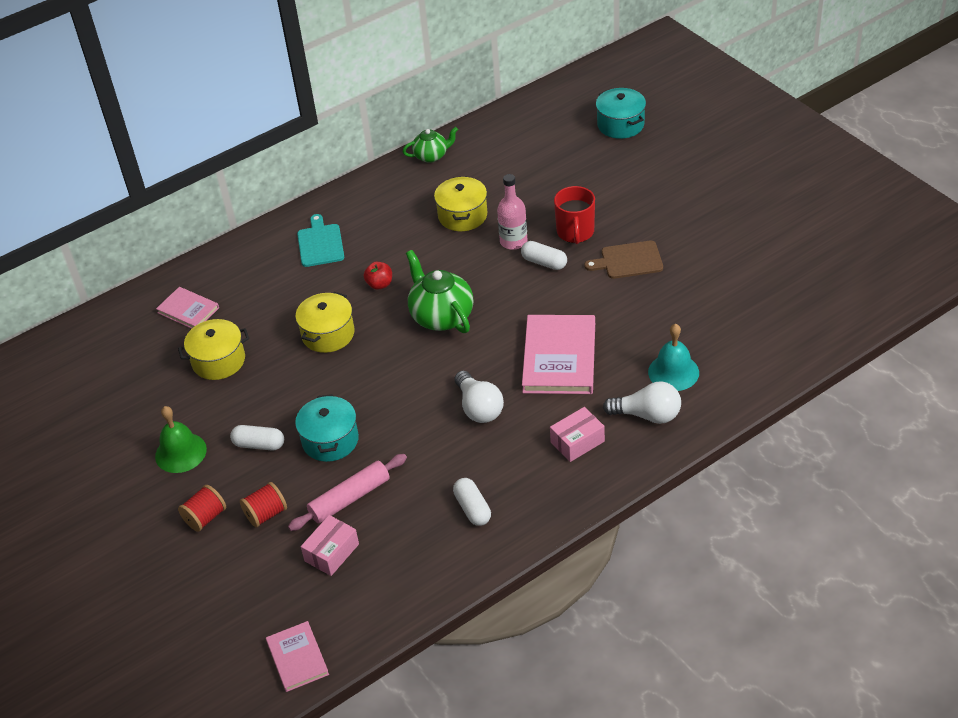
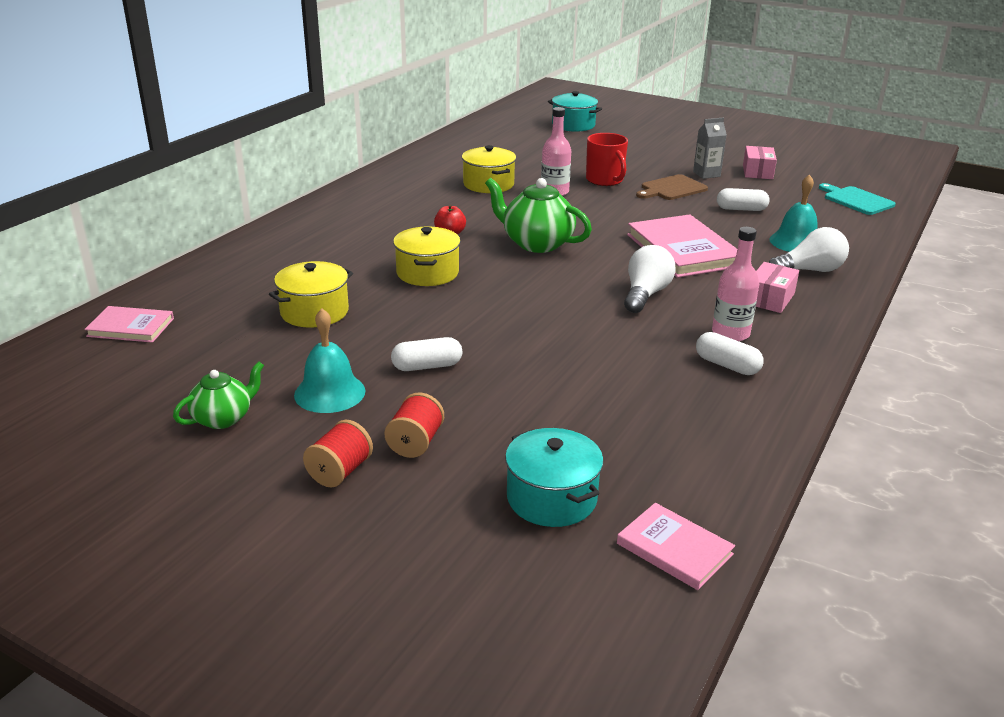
camera: 30 degrees left, 15 degrees down
(180, 452) = (329, 392): green bell -> turquoise bell
(188, 310) = (242, 282): pink book -> pink book (131, 327)
(266, 514) = (493, 422): red spool -> red spool (340, 471)
(320, 243) = (358, 218): turquoise cutting board -> turquoise cutting board (856, 200)
(330, 440) = (510, 346): turquoise pot -> turquoise pot (551, 498)
(331, 552) = (610, 436): pink box -> pink box (757, 172)
(349, 498) = (582, 387): pink rolling pin -> none
(431, 156) = (420, 157): green teapot -> green teapot (223, 418)
(479, 408) = (645, 294): white light bulb -> white light bulb turned 105 degrees counterclockwise
(507, 474) = (730, 333): none -> pink bottle
(544, 262) = (598, 199): white capsule -> white capsule (741, 209)
(684, 243) = (706, 174): none -> grey carton

